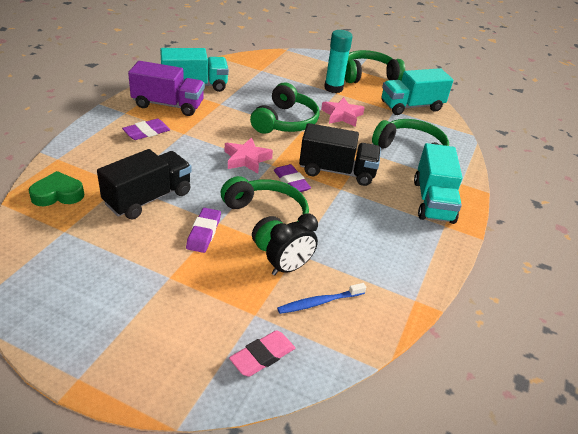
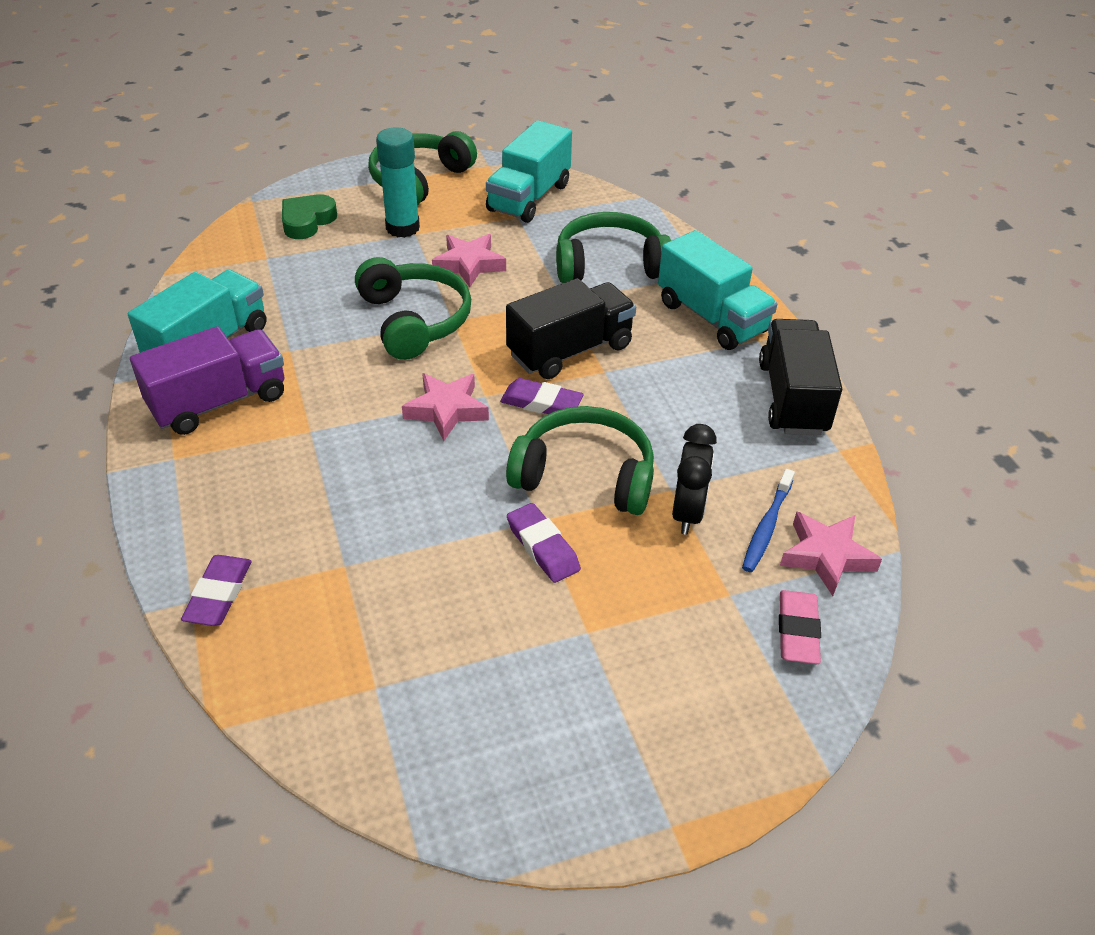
camera: 40 degrees left, 5 degrees up
(58, 194) = (282, 648): green heart -> green heart (307, 221)
(146, 132) = (256, 466): purple eraser -> purple eraser (219, 594)
(148, 198) = (410, 557): black truck -> black truck (793, 398)
(330, 338) = (826, 556): none -> pink star

